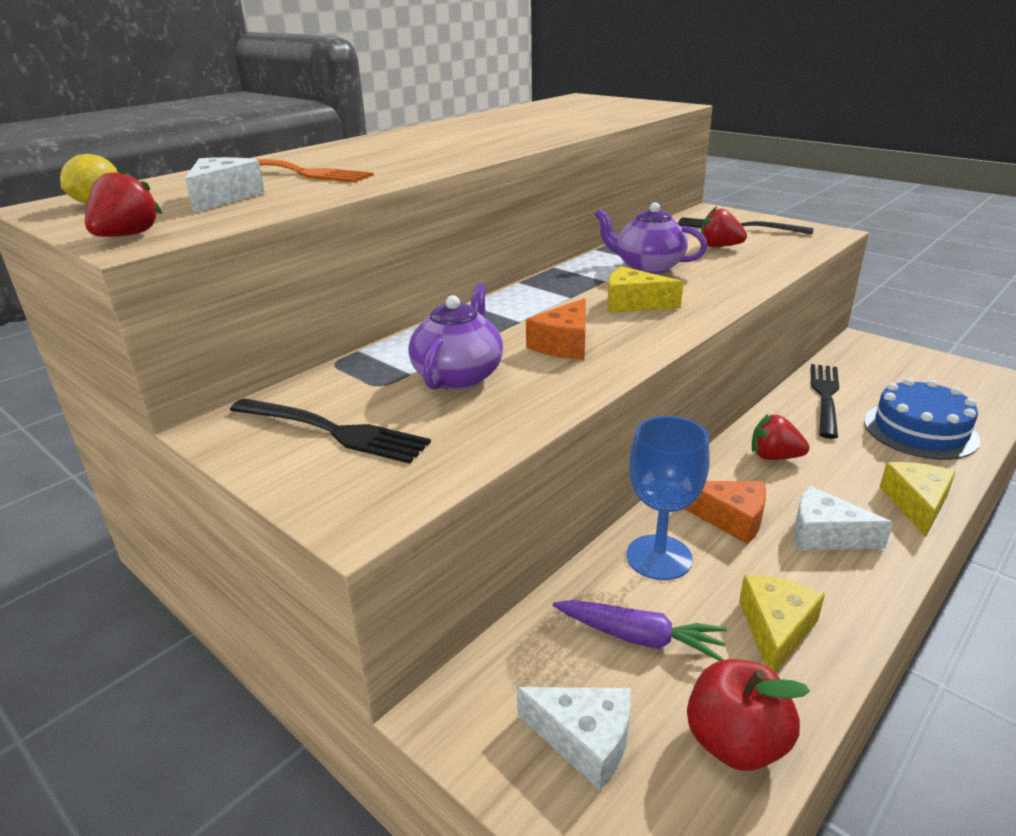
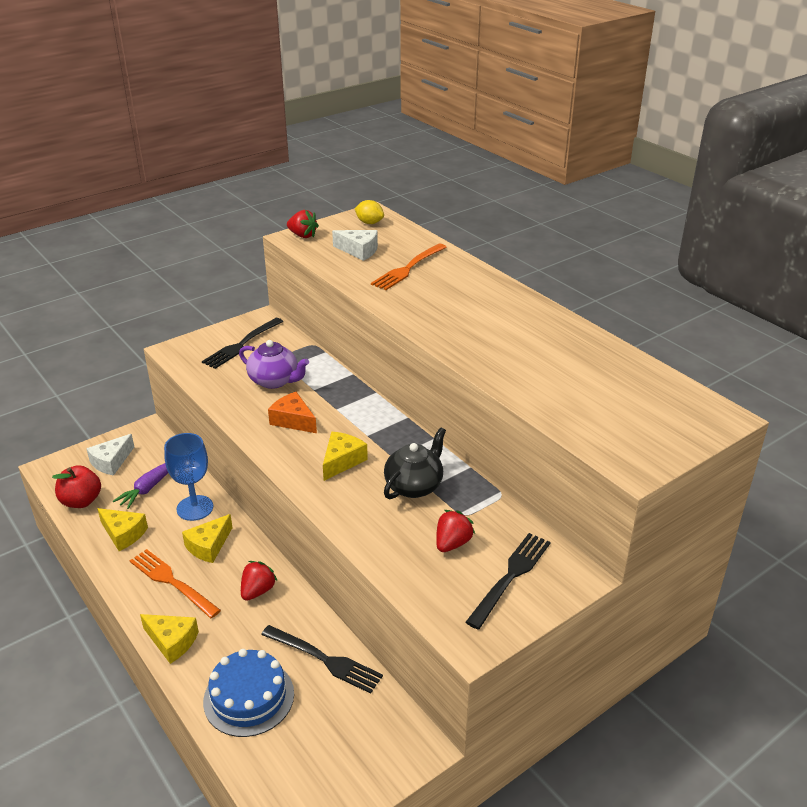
camera: 100 degrees right, 5 degrees up
(648, 267) = (414, 486): purple teapot -> black teapot
(730, 518) = (208, 546): orange cheese -> yellow cheese
(825, 535) = (172, 582): white cheese -> orange fork

